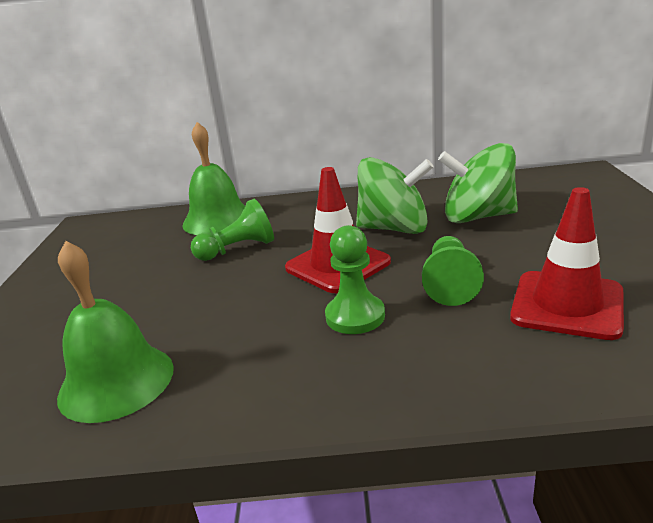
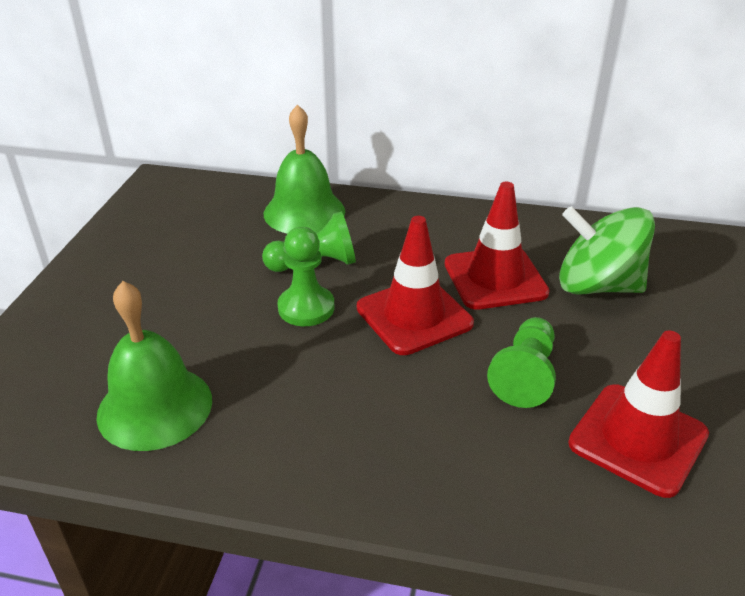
camera: 10 degrees right, 10 degrees up
(355, 316) = (409, 391): green pawn -> green pawn (306, 308)
(394, 228) = (495, 278): green spinning top -> red traffic cone

